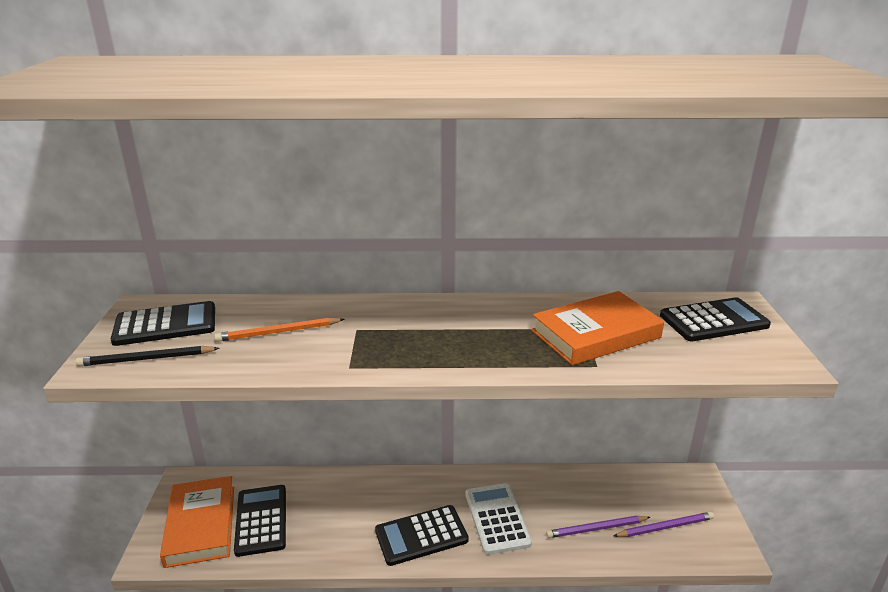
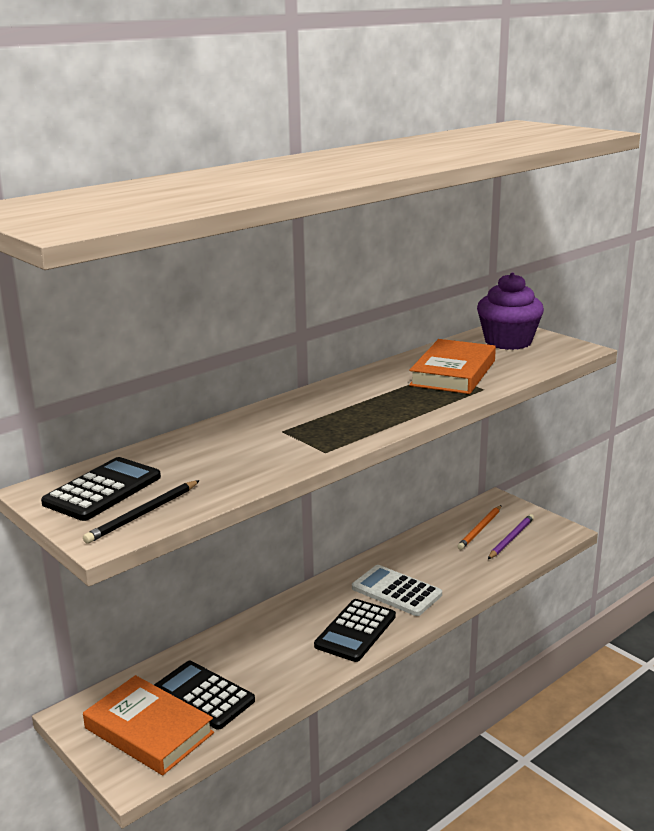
camera: 40 degrees left, 5 degrees down
(278, 332) = (221, 456): orange pencil -> orange pencil (480, 529)
(596, 529) = (470, 562): purple pencil -> none
(713, 321) = (508, 342): black calculator -> purple cupcake

